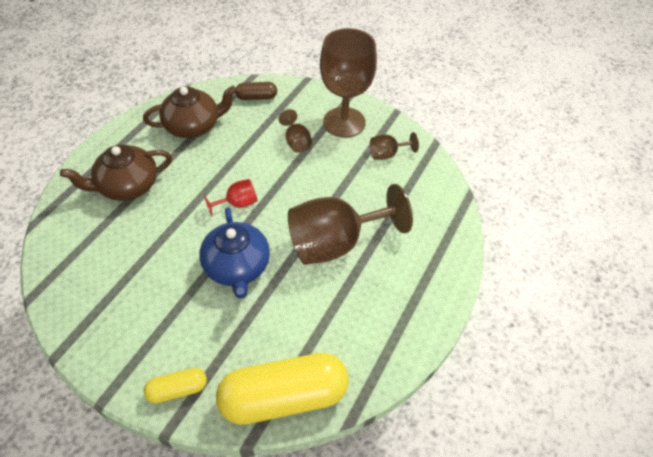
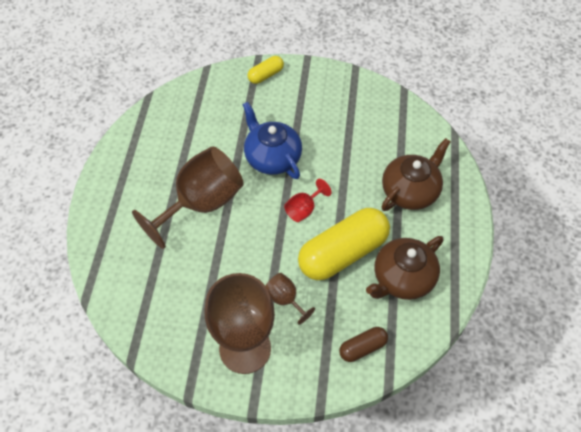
camera: 160 degrees right, 5 degrees up
(284, 397) = (196, 92): yellow capsule -> yellow capsule (343, 253)
(387, 154) = (182, 320): brown goblet -> none

